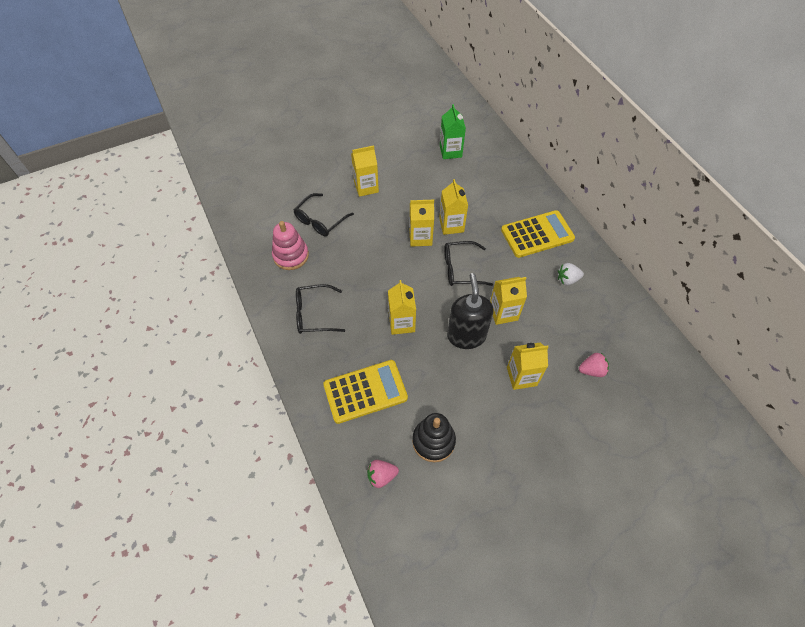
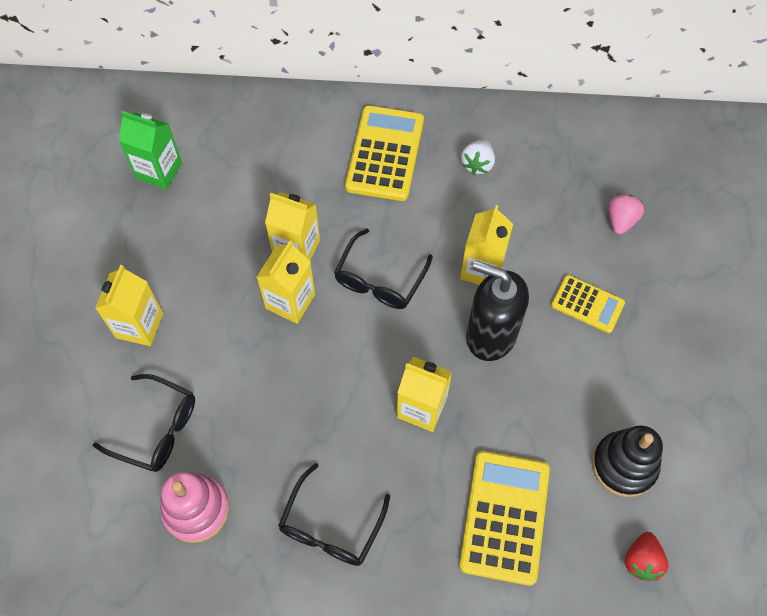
camera: 60 degrees left, 5 degrees up
(320, 220) = (157, 429): black glasses -> black glasses turned 45 degrees counterclockwise
(381, 476) = (641, 561): pink strawberry -> red strawberry
(521, 376) = (587, 304): yellow carton -> yellow calculator

